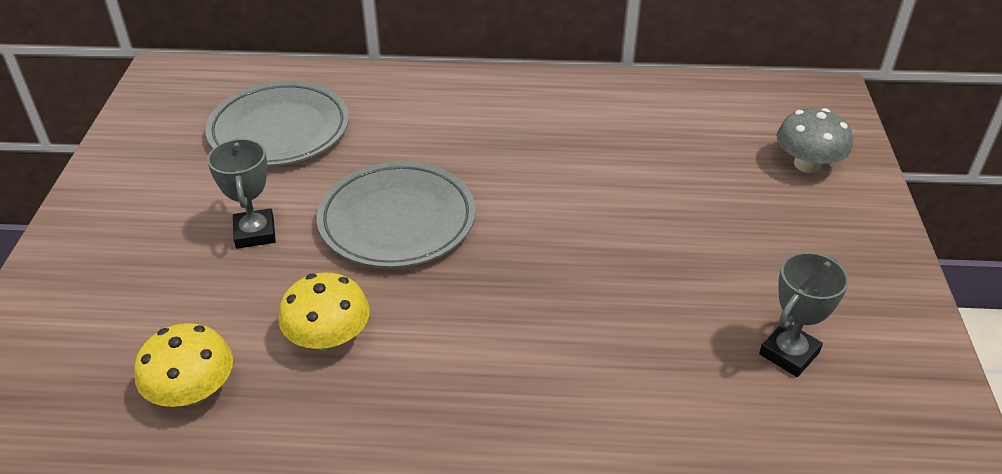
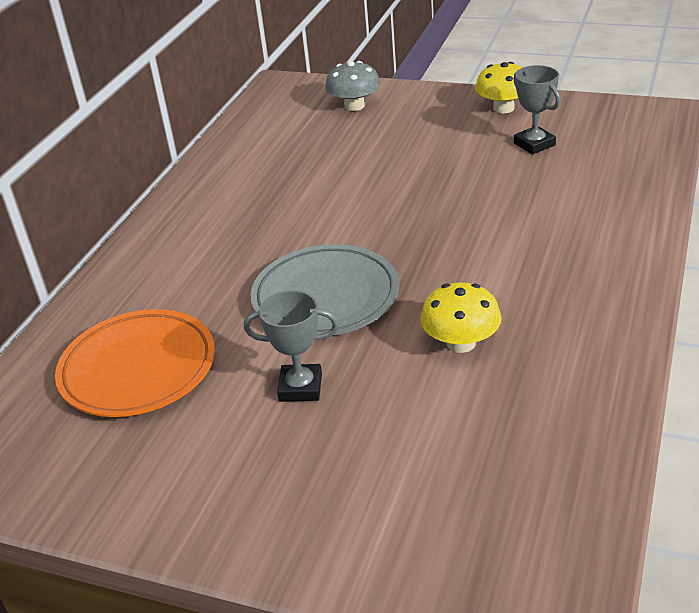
camera: 70 degrees left, 5 degrees down
(193, 392) = (504, 426): yellow mushroom -> yellow mushroom (503, 108)
(279, 131) = (138, 369): grey plate -> orange plate

